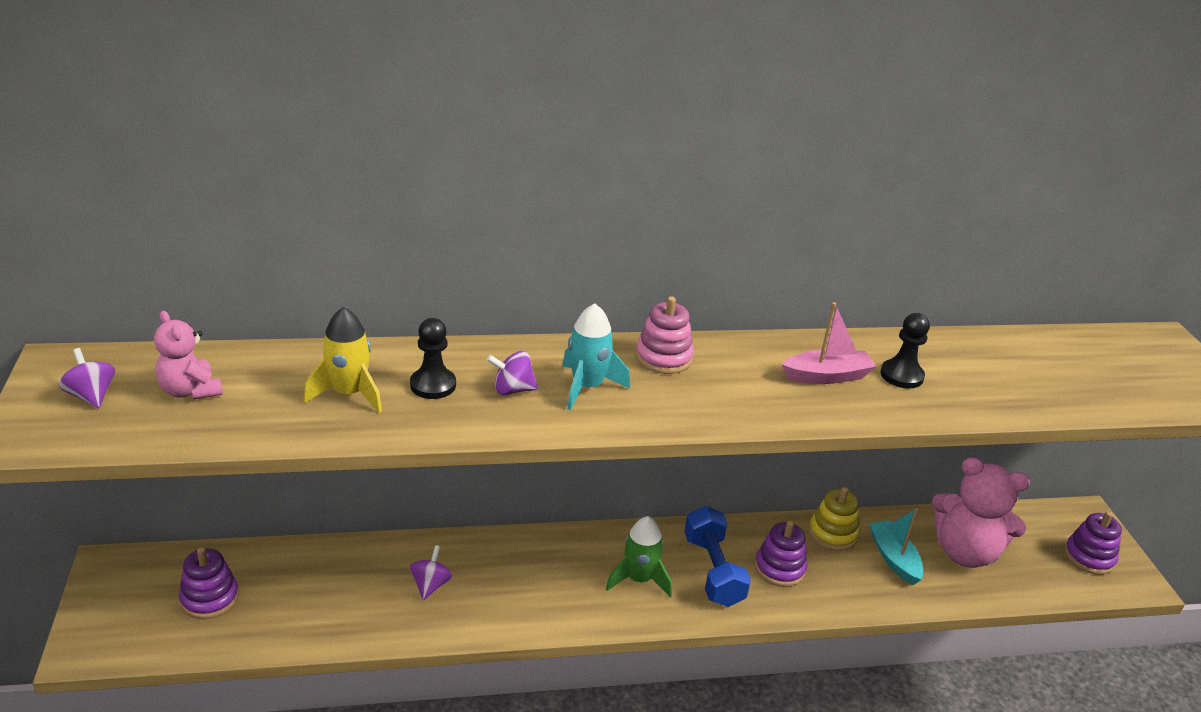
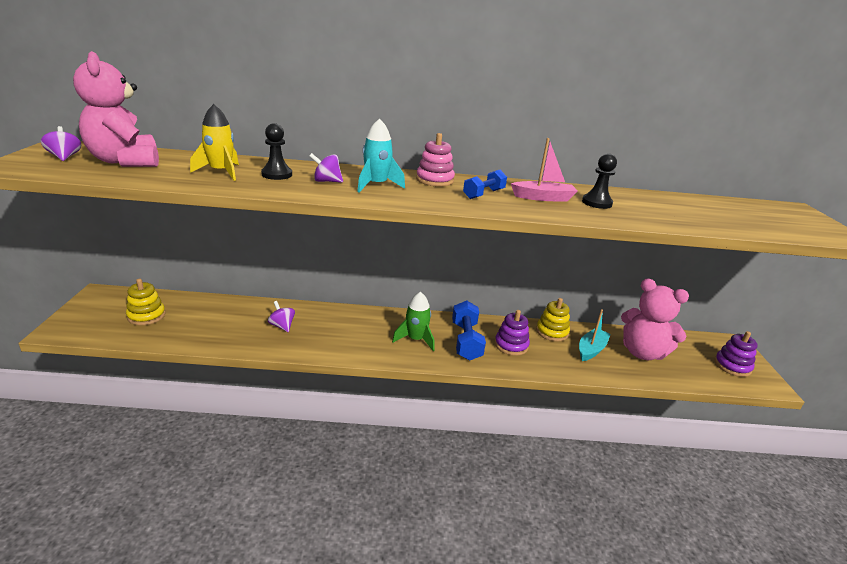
camera: 10 degrees right, 5 degrees down
(190, 391) = (125, 161): pink teddy bear -> pink teddy bear, size x1.78
(210, 598) = (146, 316): purple stacking toy -> yellow stacking toy
(430, 585) = (282, 326): purple spinning top -> purple spinning top turned 60 degrees counterclockwise
(743, 382) = (483, 194): none -> blue dumbbell
(894, 558) = (591, 350): turquoise boat -> turquoise boat turned 45 degrees clockwise

